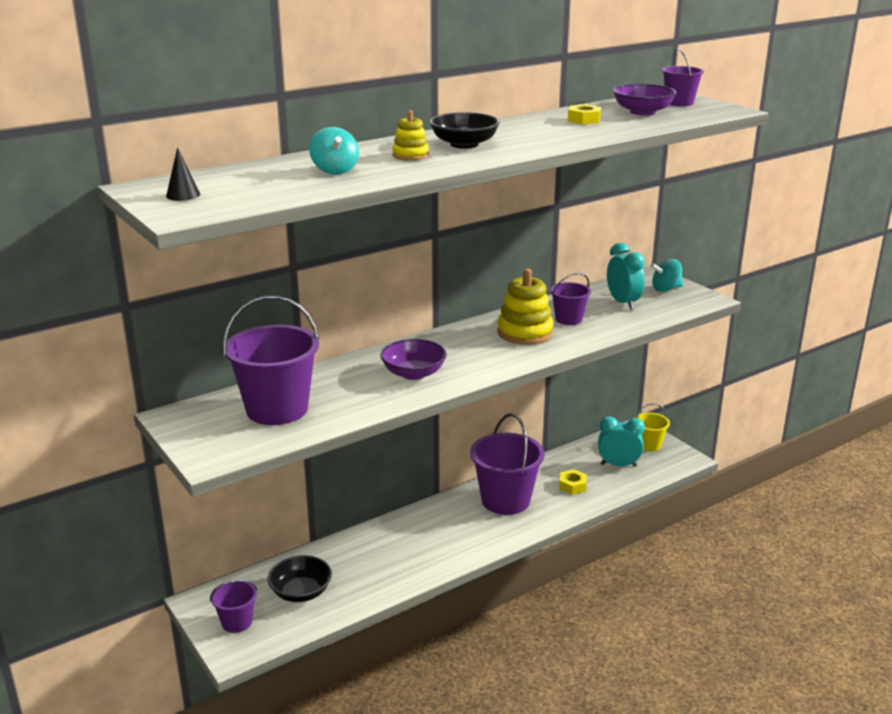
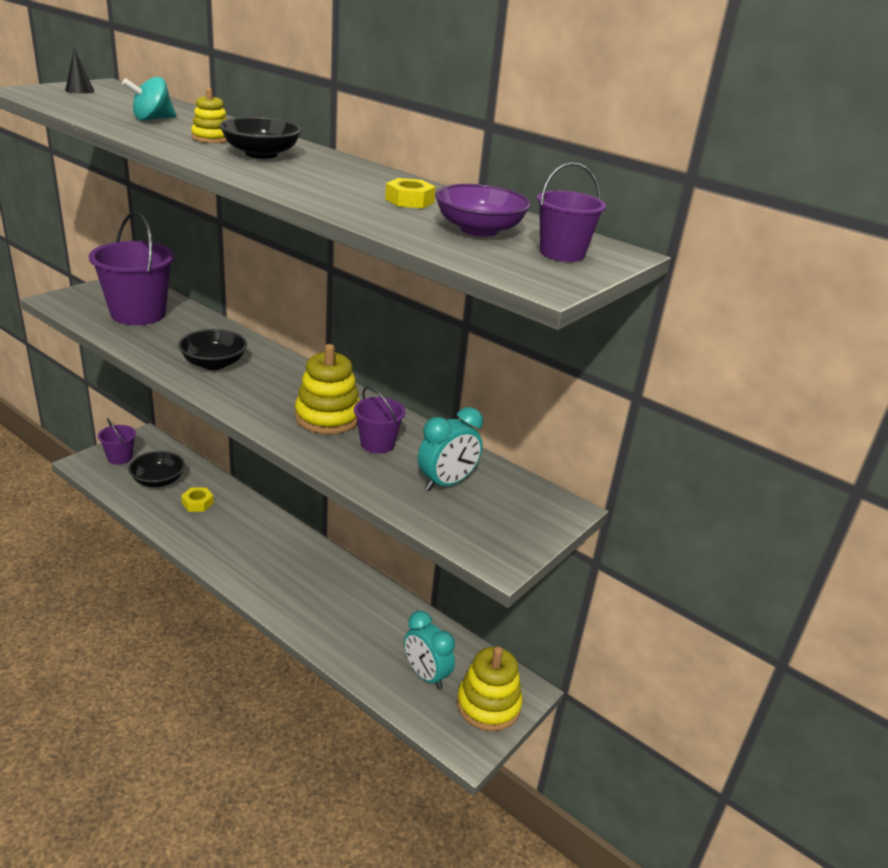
camera: 70 degrees right, 5 degrees up
(413, 373) = (214, 363): purple bowl -> black bowl
(505, 500) = (322, 584): purple bucket -> none
(572, 485) = (366, 635): yellow nut -> yellow nut (197, 503)
(618, 465) = (426, 675): turquoise clock -> turquoise clock turned 150 degrees clockwise
(649, 445) = (488, 705): yellow bucket -> yellow stacking toy
(666, 289) = (516, 520): turquoise spinning top -> none

